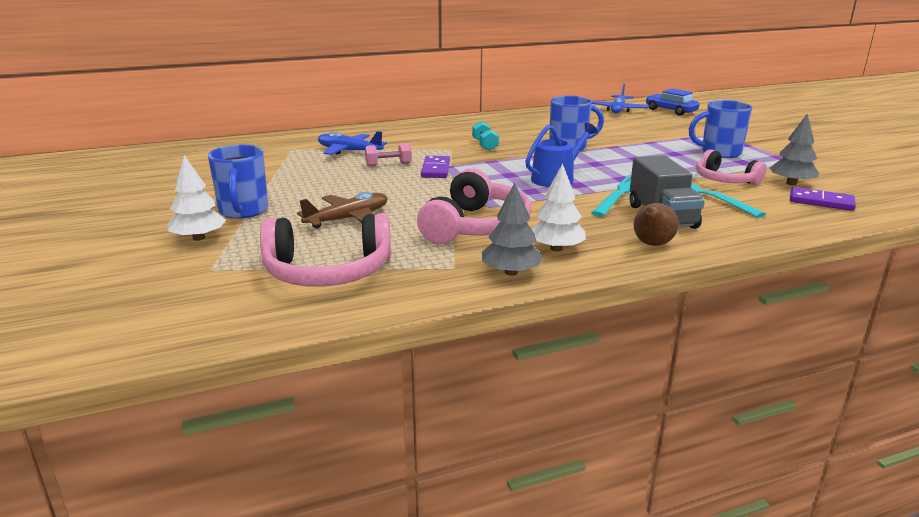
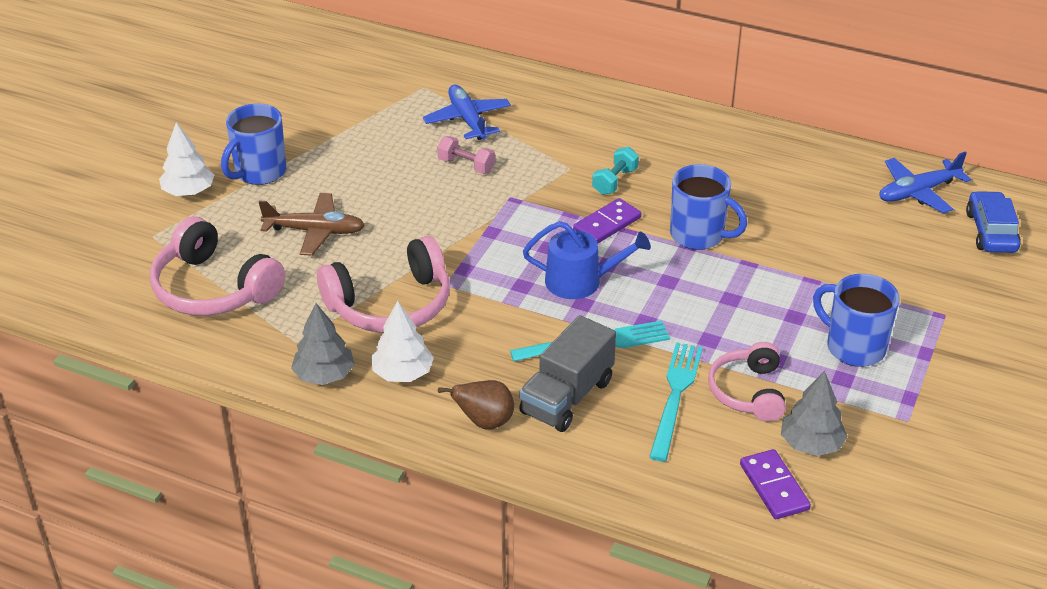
camera: 45 degrees right, 15 degrees up
(435, 169) = (495, 198): purple domino -> purple domino (607, 224)

